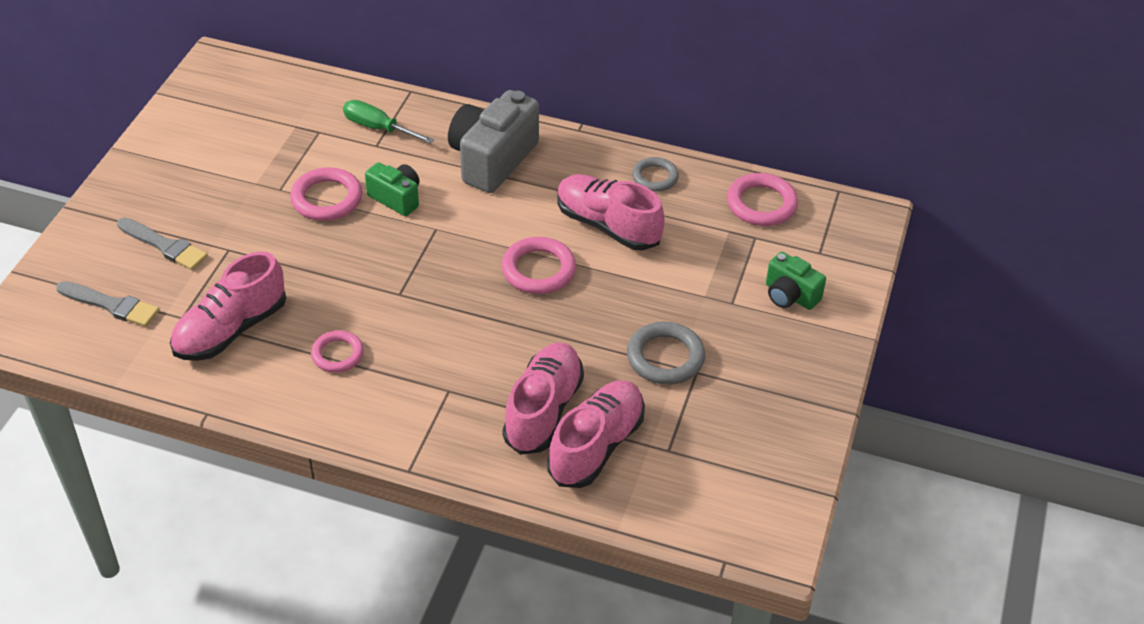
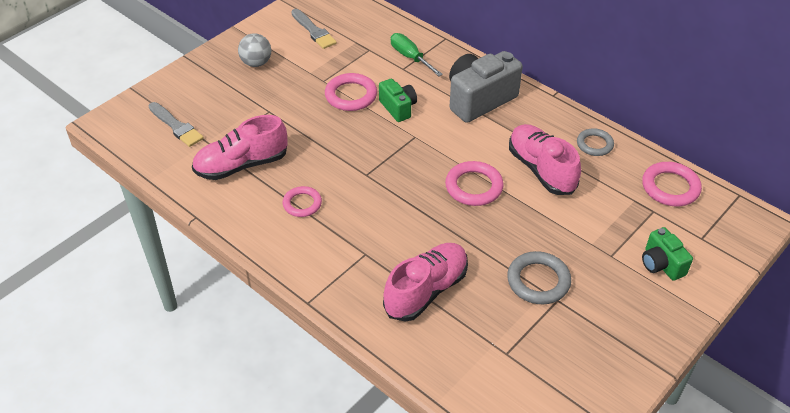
camera: 25 degrees right, 0 degrees up
(164, 245) = (230, 97): grey brush -> grey brush (314, 31)
(175, 190) = (256, 63): none -> grey ball
(596, 446) = (452, 331): pink shoe -> none

